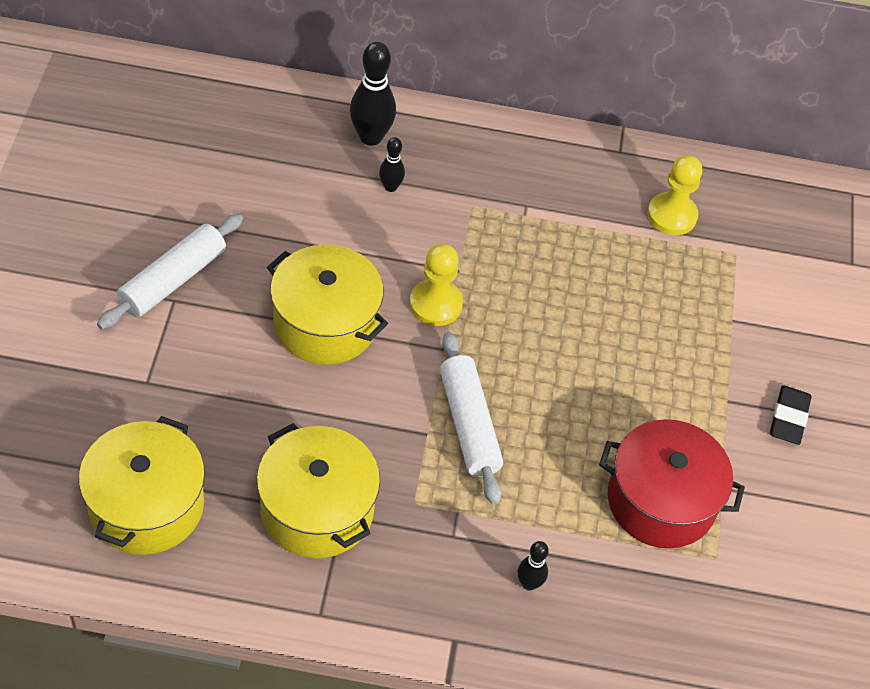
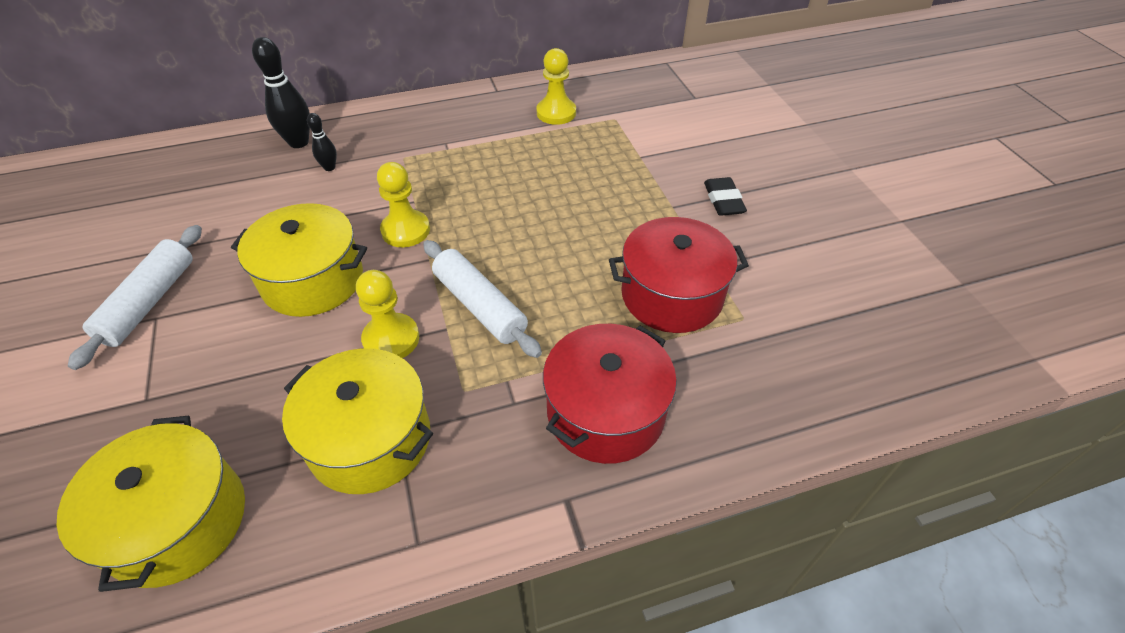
camera: 20 degrees left, 5 degrees down
(372, 421) = (391, 339): none -> yellow pawn
(529, 583) = (605, 412): black bowling pin -> red pot

